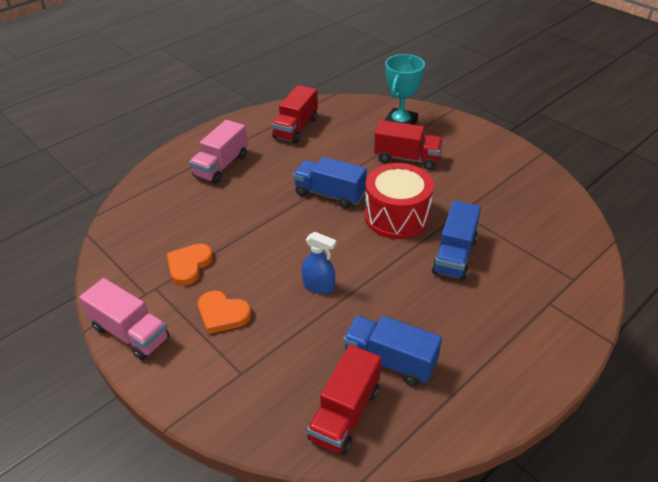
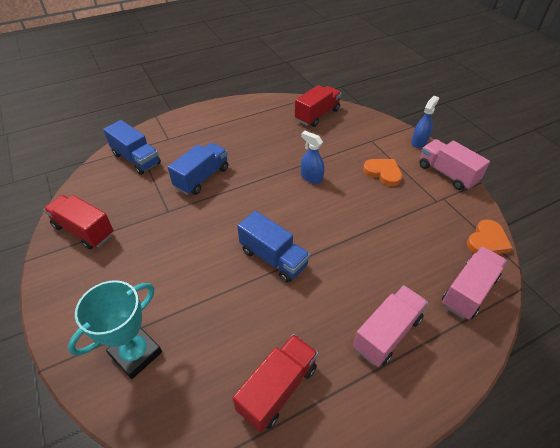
camera: 165 degrees left, 5 degrees up
(146, 204) = (468, 291): none -> pink truck
(161, 388) = (419, 142): none -> blue spray bottle
(189, 265) = (412, 213): orange heart -> orange heart (487, 241)
(390, 361) = (283, 130): blue truck -> blue truck (136, 159)
(397, 216) = (224, 219): red drum -> none
(407, 158) = (169, 288): red truck -> red truck (84, 231)

